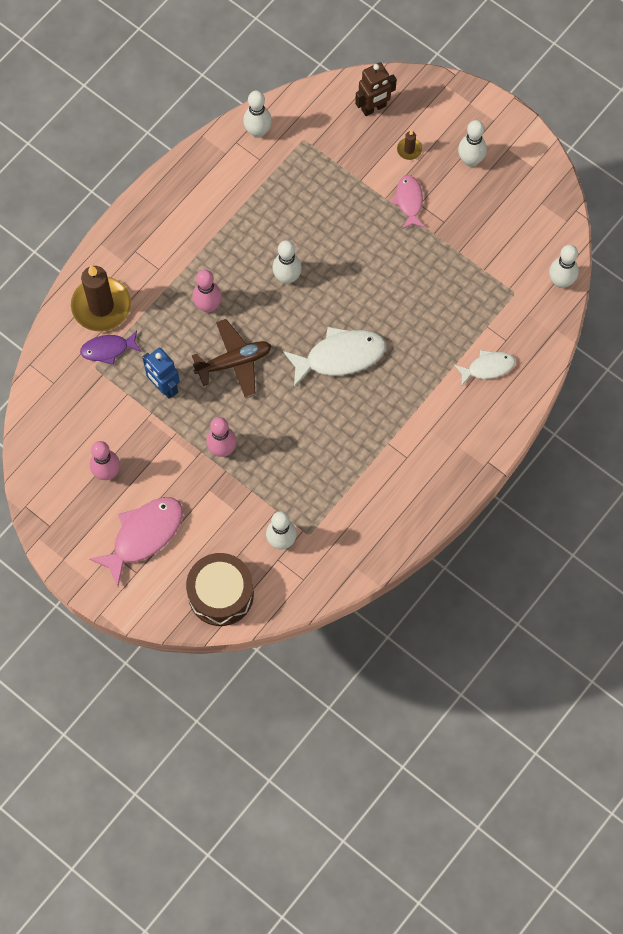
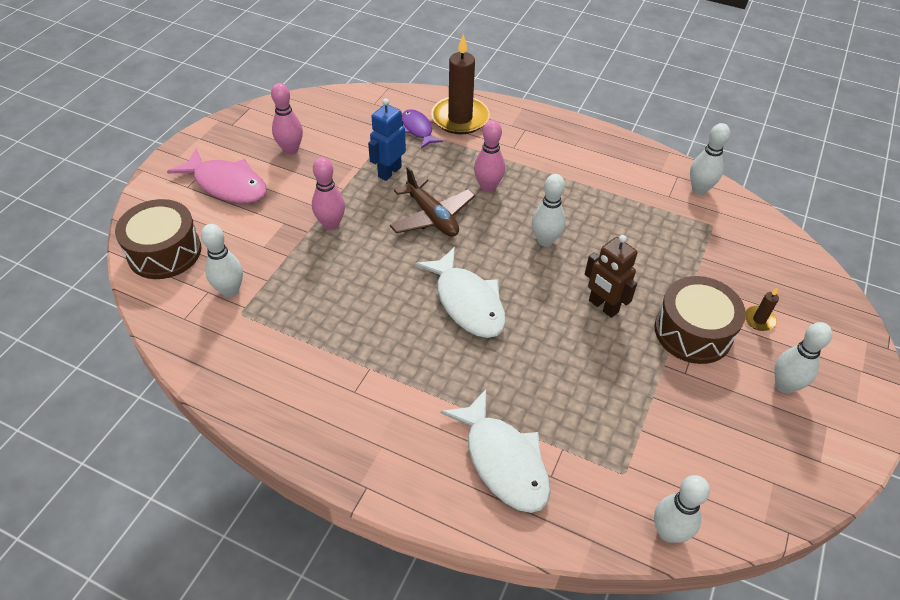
camera: 75 degrees right, 20 degrees down
(374, 108) = (789, 277): brown robot -> brown robot (603, 306)
(409, 201) = (693, 332): pink fish -> brown drum
(487, 367) = (503, 461): white fish -> white fish, size x1.68

